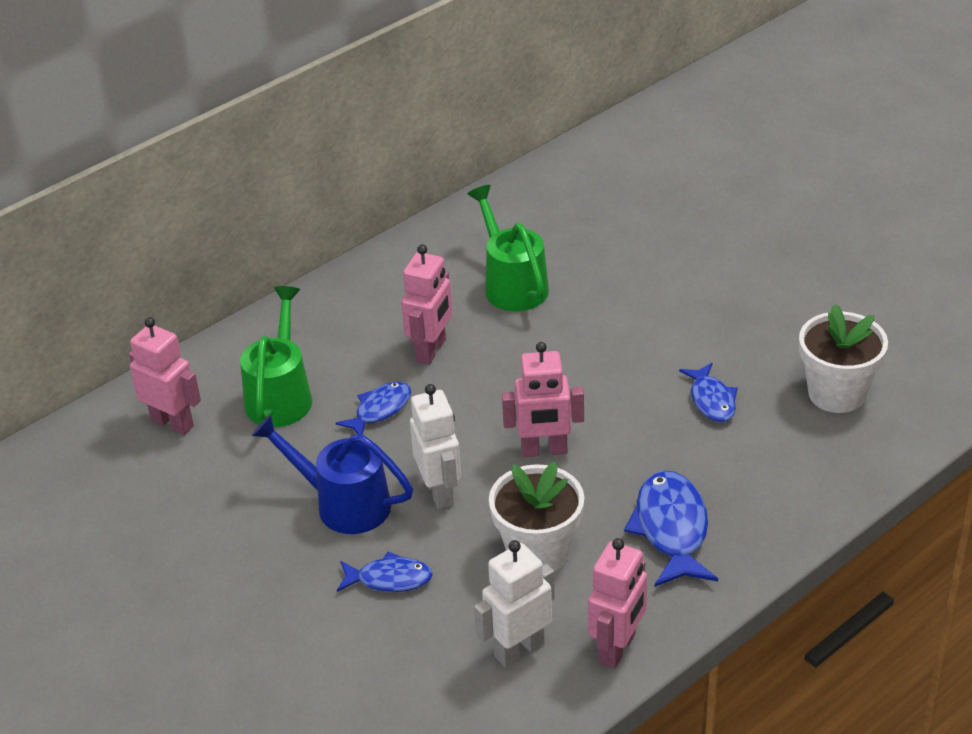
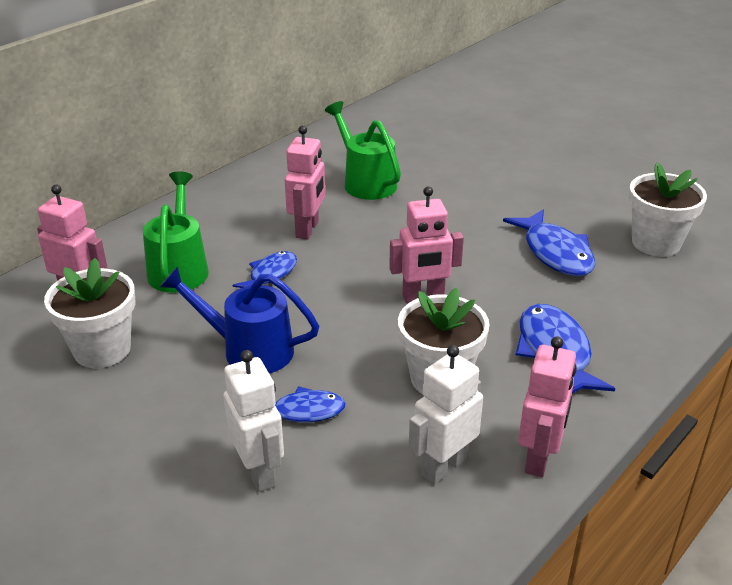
camera: 10 degrees left, 5 degrees down
(192, 493) = (102, 349): none -> white flower pot
(440, 492) = (337, 335): white robot -> white robot (259, 472)
(711, 400) = (555, 253): blue fish -> blue fish, size x1.61

